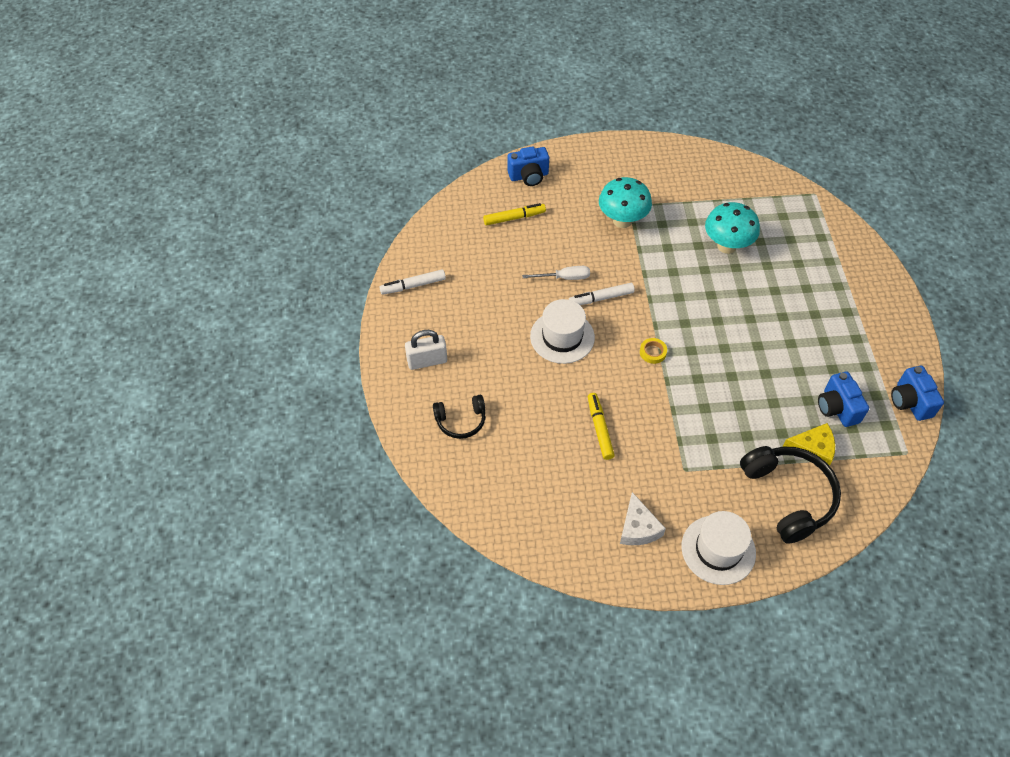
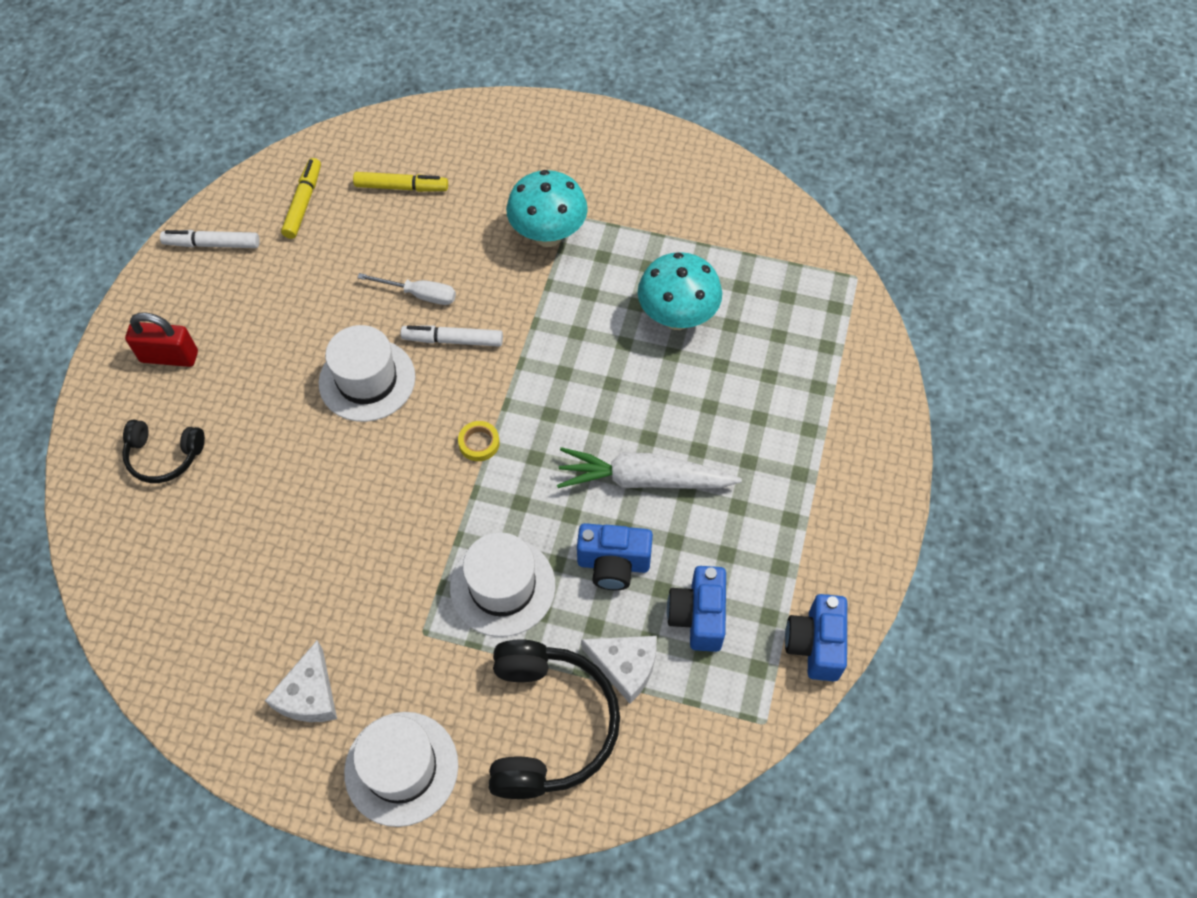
camera: 20 degrees right, 5 degrees up
(427, 361) = (169, 356): white padlock -> red padlock
(529, 176) = (456, 132): blue camera -> blue camera (613, 564)
(600, 429) = (341, 531): yellow marker -> yellow marker (303, 203)
(716, 428) = (502, 586): none -> white hat
(761, 342) = (644, 479): none -> white carrot
(812, 449) = (625, 666): yellow cheese -> white cheese

